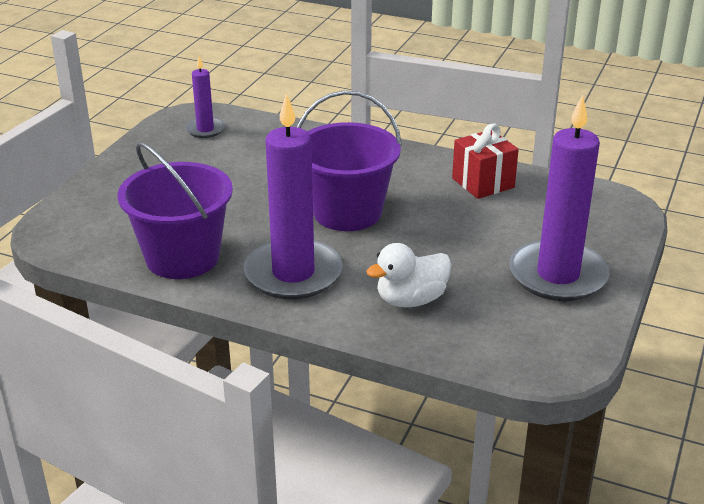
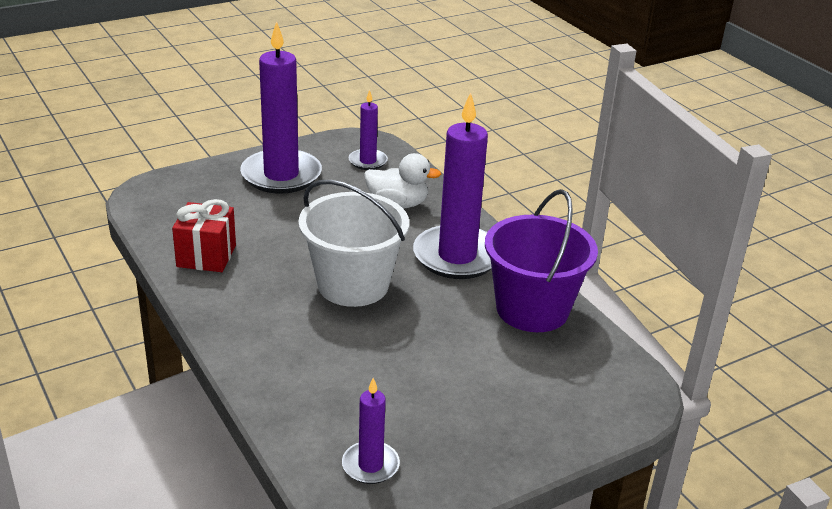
camera: 145 degrees left, 0 degrees up
(347, 212) = (353, 285): purple bucket -> white bucket
(511, 336) = (368, 161): none -> purple candle

